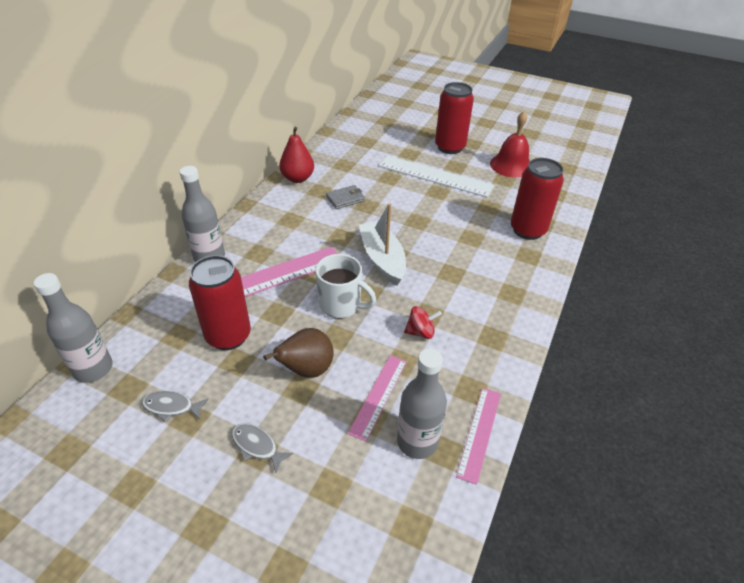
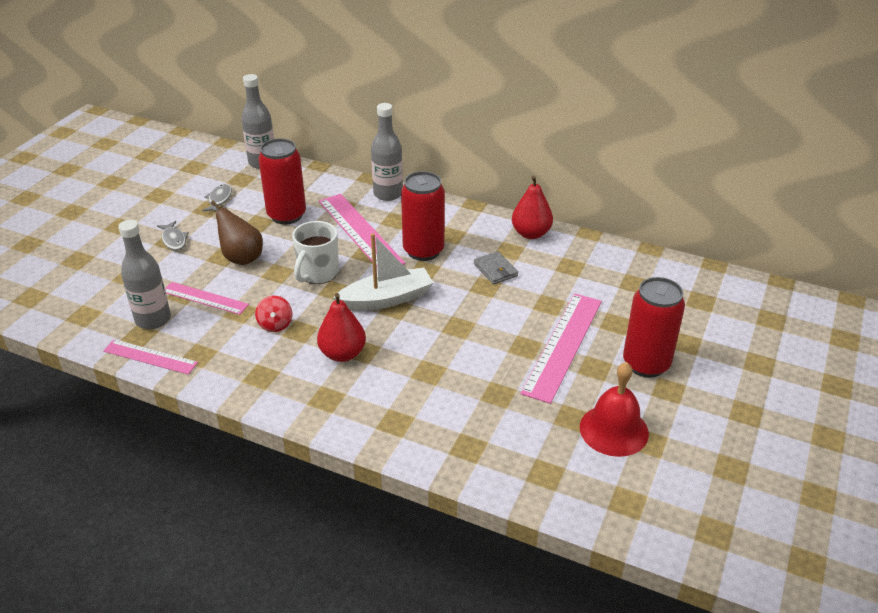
camera: 90 degrees right, 5 degrees down
(257, 446) = (174, 240): grey fish -> grey fish turned 120 degrees clockwise
(435, 176) = (563, 345): white ruler -> pink ruler
(457, 285) = (342, 354): none -> red pear
(527, 230) = (448, 428): red can -> red can (423, 251)

